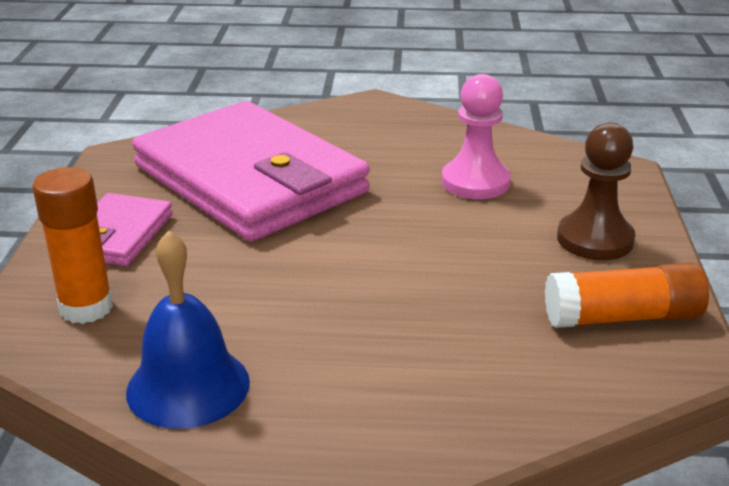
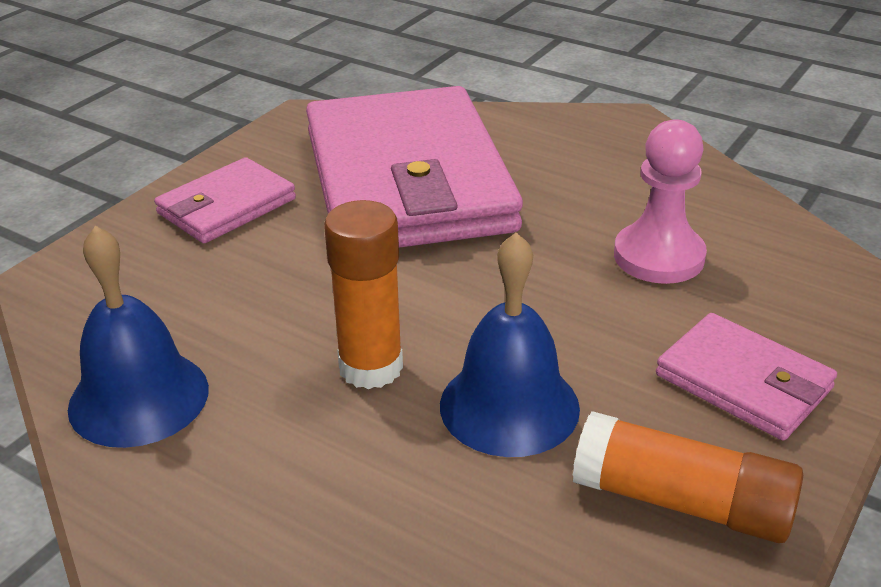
camera: 30 degrees right, 5 degrees up
(86, 308) = (130, 277): orange glue stick -> orange glue stick (371, 367)
(467, 300) = (509, 406): none -> blue bell
(595, 239) = (744, 382): brown pawn -> pink wallet

